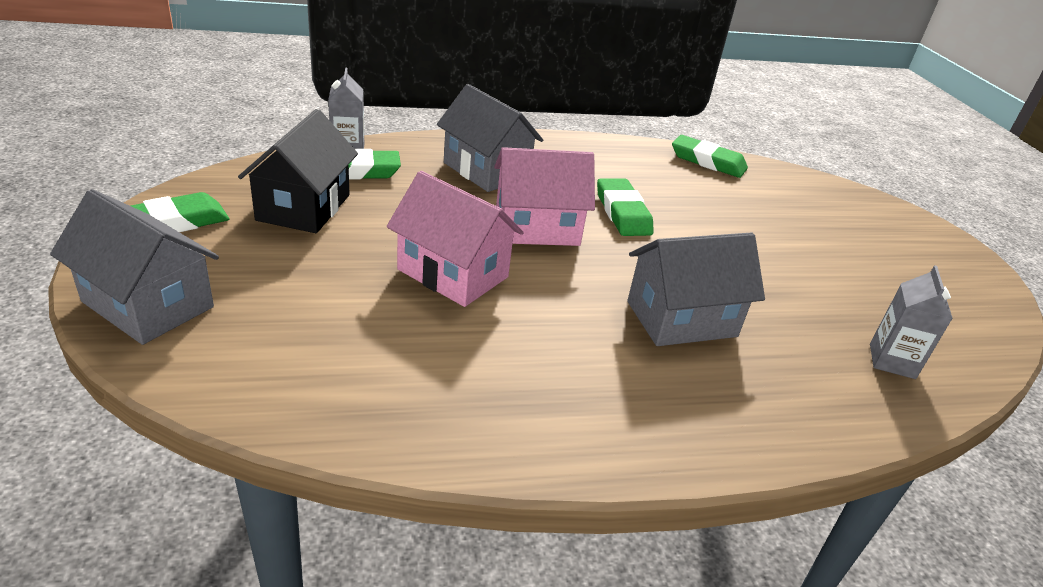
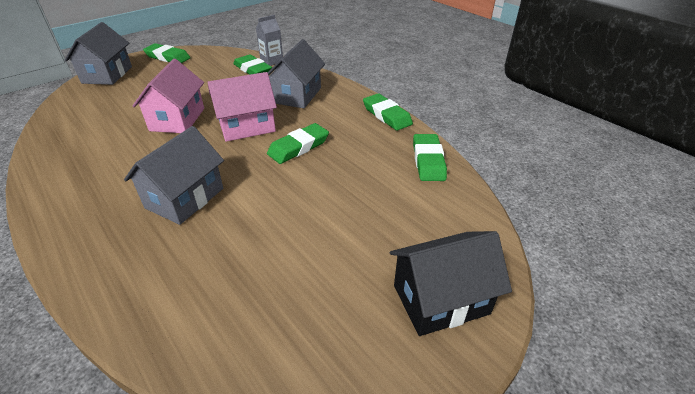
camera: 65 degrees right, 5 degrees up
(304, 207) = (205, 72): black house -> black house (440, 299)
(537, 228) = (247, 126): pink house -> pink house turned 75 degrees counterclockwise
(599, 144) = (387, 115): none -> green eraser
(681, 319) = (185, 198): grey house -> grey house turned 75 degrees clockwise
(892, 361) = (195, 311): grey carton -> none

